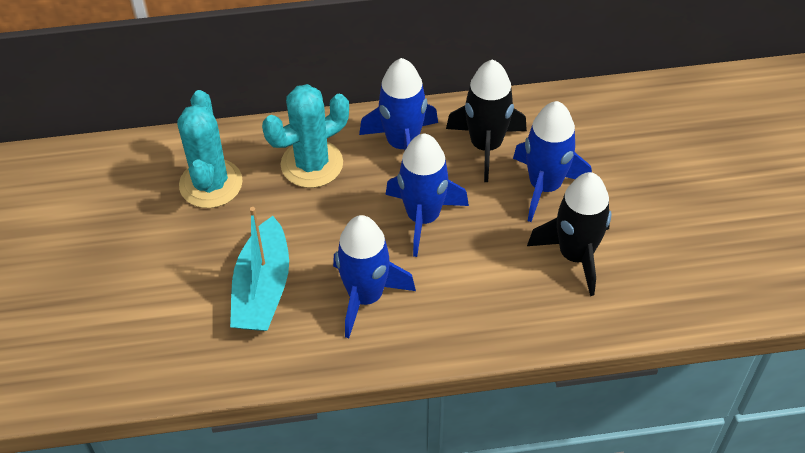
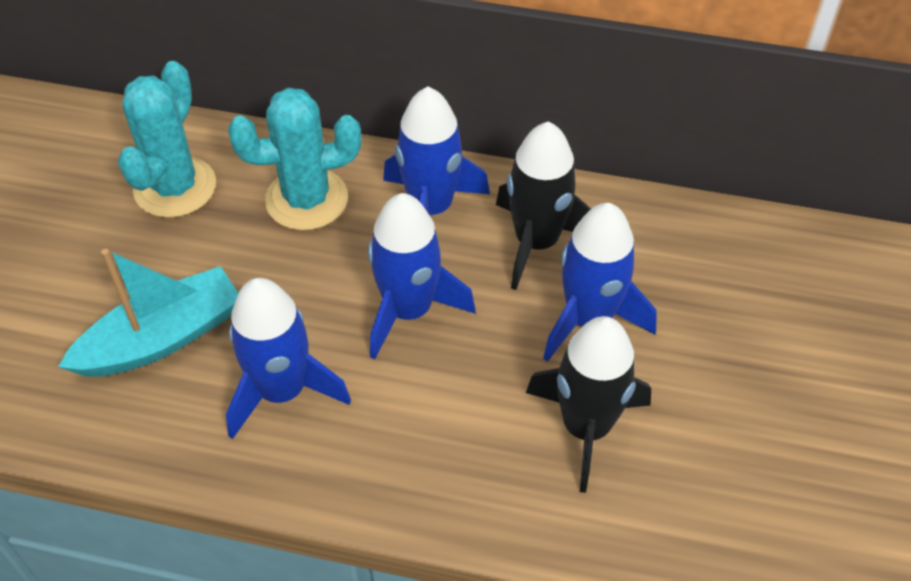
camera: 20 degrees right, 0 degrees up
(262, 289) = (162, 338): turquoise boat -> turquoise boat turned 150 degrees counterclockwise

